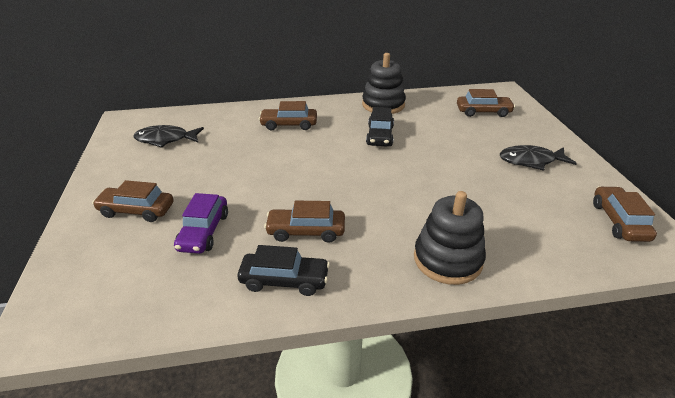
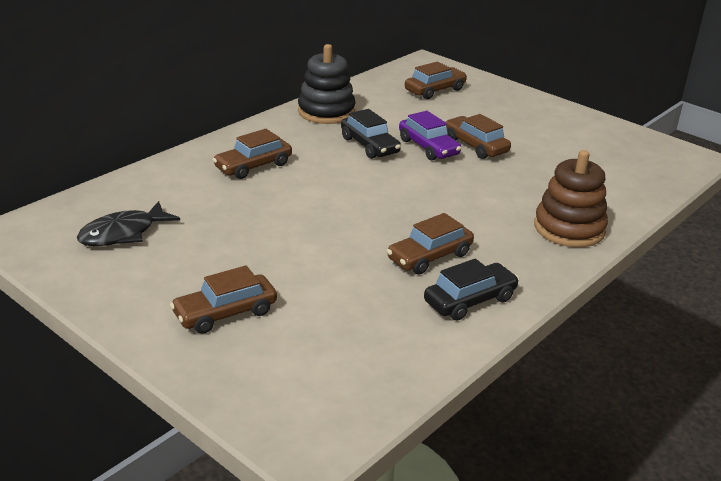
camera: 40 degrees left, 5 degrees down
(204, 231) = (334, 299): purple car -> purple car (428, 147)
(447, 259) = (569, 228): black stacking toy -> brown stacking toy
(531, 161) = (531, 125): black fish -> none
(619, 221) = (645, 152): brown car -> brown car (475, 146)

